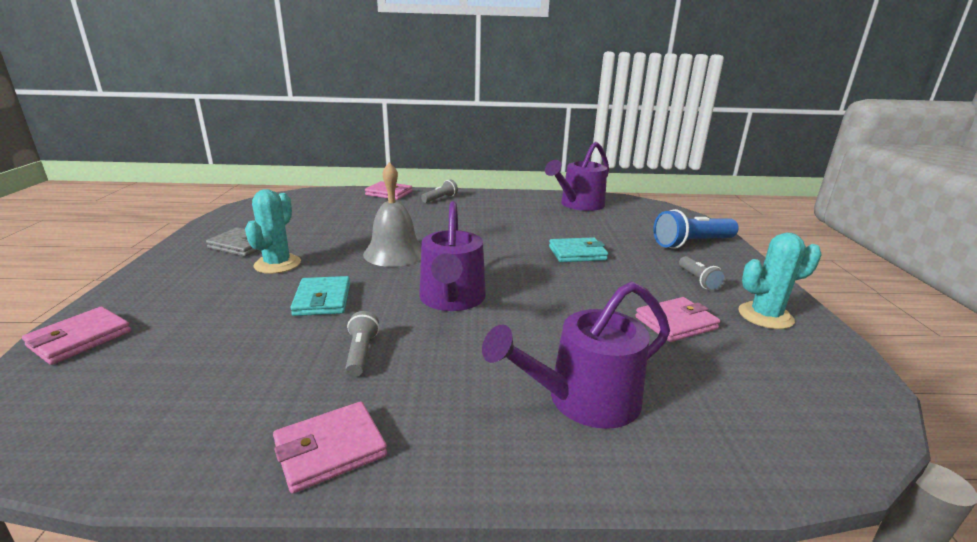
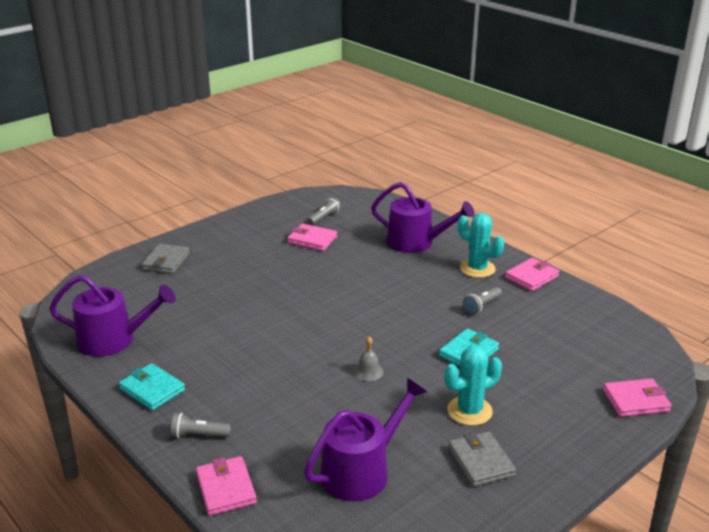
camera: 130 degrees left, 5 degrees up
(330, 449) = (531, 277): pink wallet -> pink wallet turned 60 degrees counterclockwise
(394, 253) = (368, 371): grey bell -> grey bell, size x0.47
(452, 299) = (392, 310): purple watering can -> purple watering can (361, 471)
(577, 253) = (252, 297): turquoise wallet -> turquoise wallet (152, 390)
(692, 243) = (166, 261): blue flashlight -> grey wallet
(698, 280) = (240, 246): grey flashlight -> grey flashlight (324, 218)
(765, 316) = (266, 221): turquoise cactus -> turquoise cactus (477, 269)

